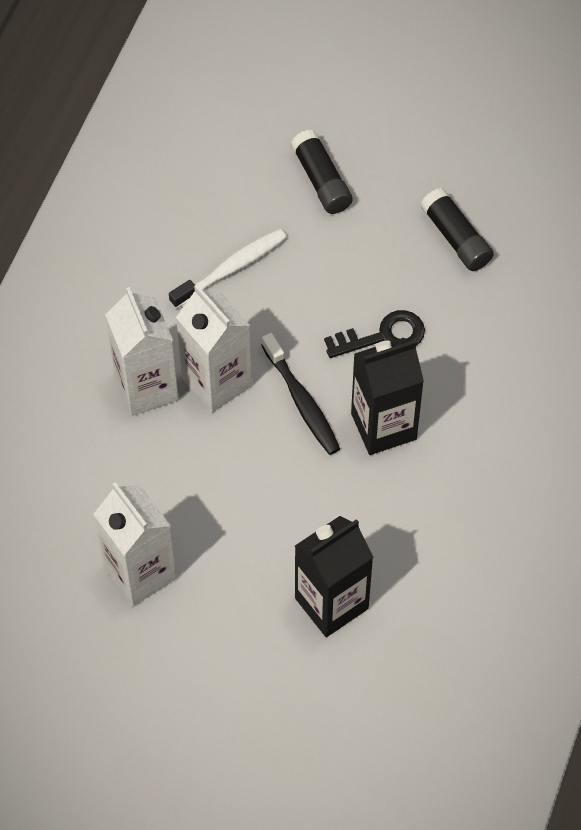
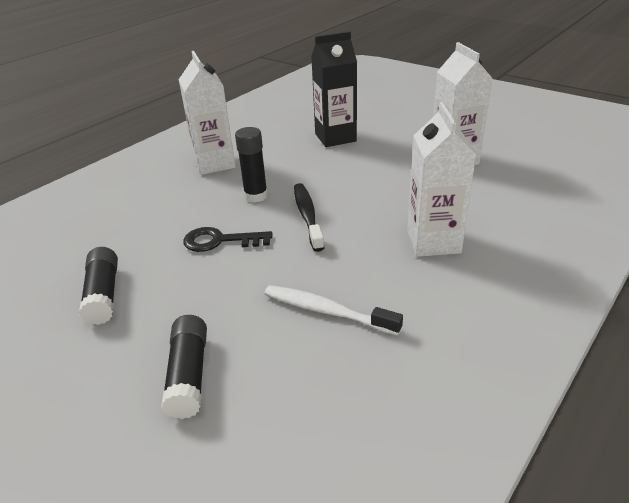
camera: 160 degrees left, 25 degrees down
(216, 382) = (371, 236): white carton -> white carton (214, 164)
(231, 268) = (326, 311): white toothbrush -> white toothbrush turned 45 degrees clockwise
(383, 426) = (256, 196): black carton -> black glue stick

